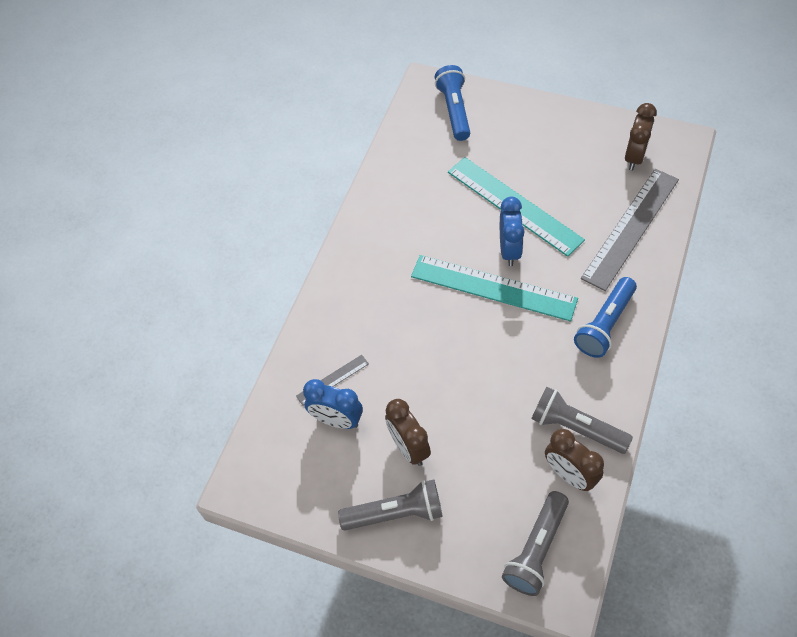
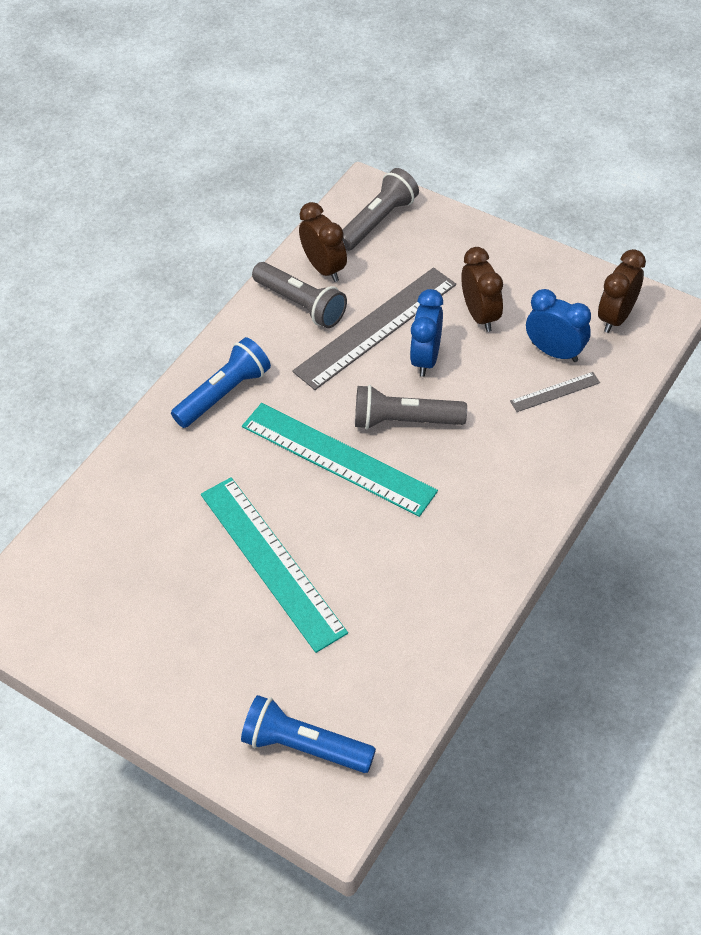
camera: 170 degrees left, 5 degrees down
(395, 513) = (505, 266): grey flashlight -> grey flashlight (404, 421)
(454, 110) = (304, 746): blue flashlight -> blue flashlight turned 105 degrees clockwise
(509, 250) = (301, 501): blue clock -> blue clock (426, 358)
(631, 228) = (135, 499): grey ruler -> grey ruler (376, 327)
(634, 157) = (74, 600): brown clock -> brown clock (616, 317)

